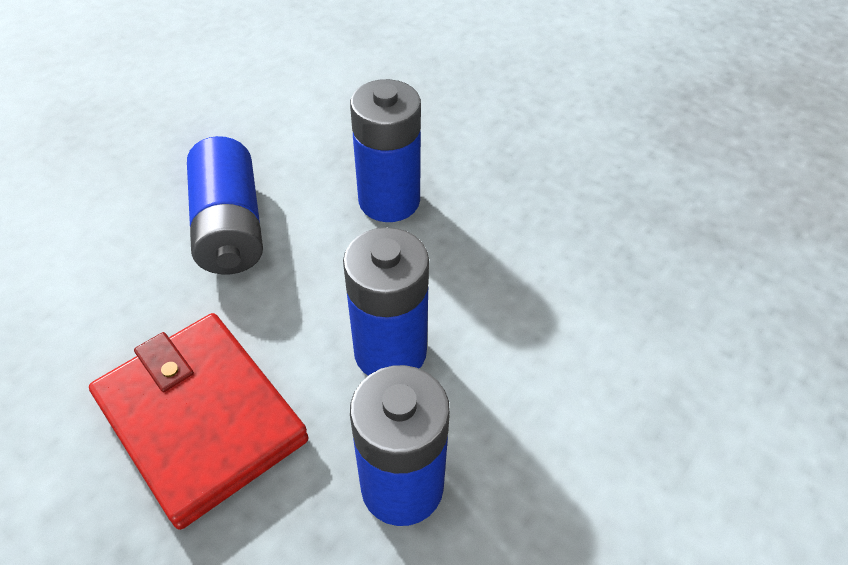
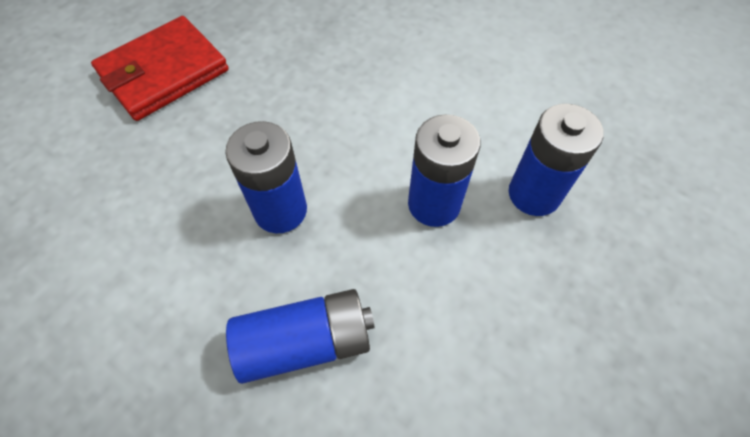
camera: 90 degrees left, 10 degrees up
(201, 419) = (506, 329): red wallet -> red wallet (163, 72)

